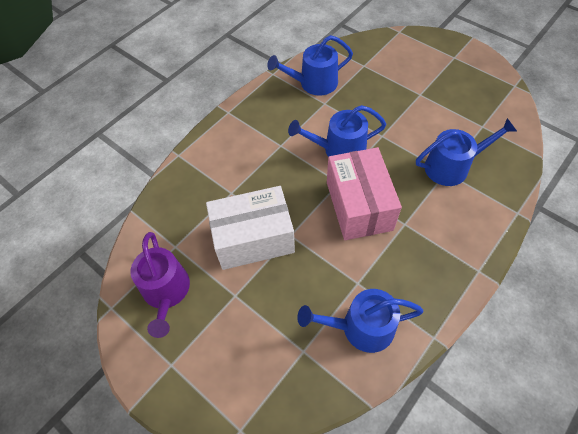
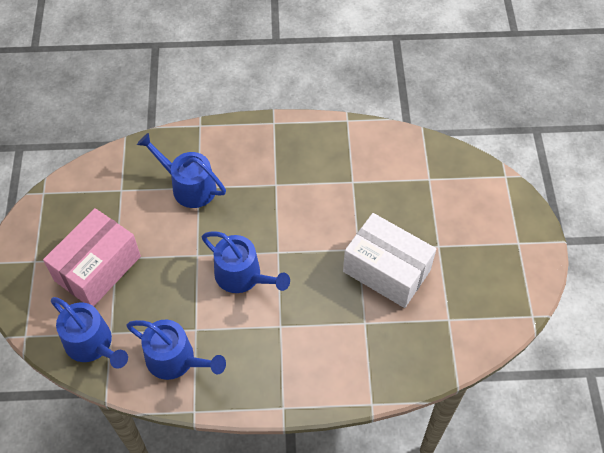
camera: 135 degrees left, 0 degrees up
(166, 292) = (483, 291): purple watering can -> none
(359, 205) = (287, 223): pink box -> pink box (97, 268)
(361, 327) = (381, 159): blue watering can -> blue watering can (92, 344)

